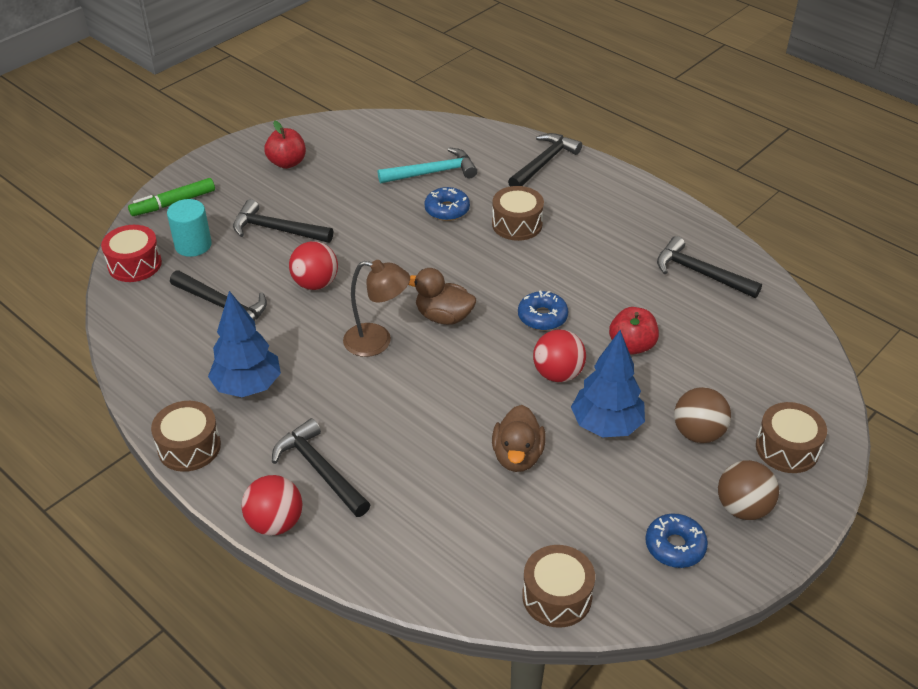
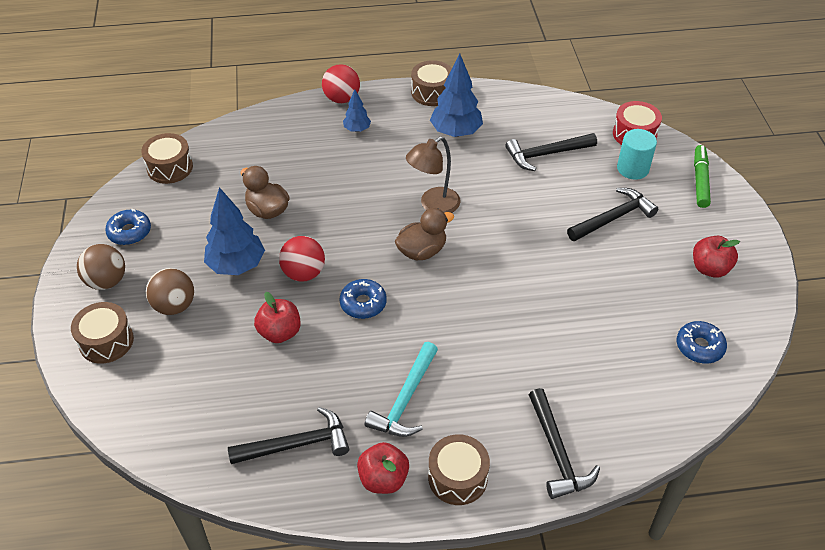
camera: 130 degrees right, 5 degrees up
(315, 283) = (526, 207): red ball -> none
(320, 470) = (357, 129): black hammer -> blue tree
(433, 172) = (613, 356): turquoise hammer -> turquoise hammer (405, 399)
(447, 210) = (547, 331): blue donut -> blue donut (699, 347)
(517, 224) = (484, 365): brown drum -> brown drum (457, 477)
(665, 221) = (383, 479): none -> red apple

